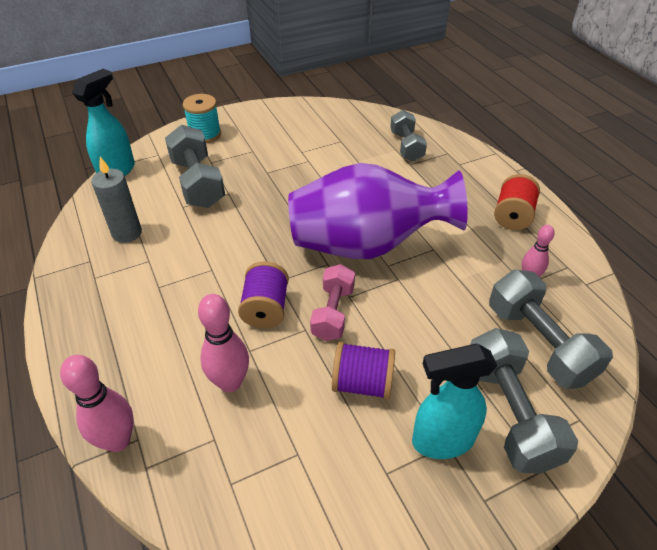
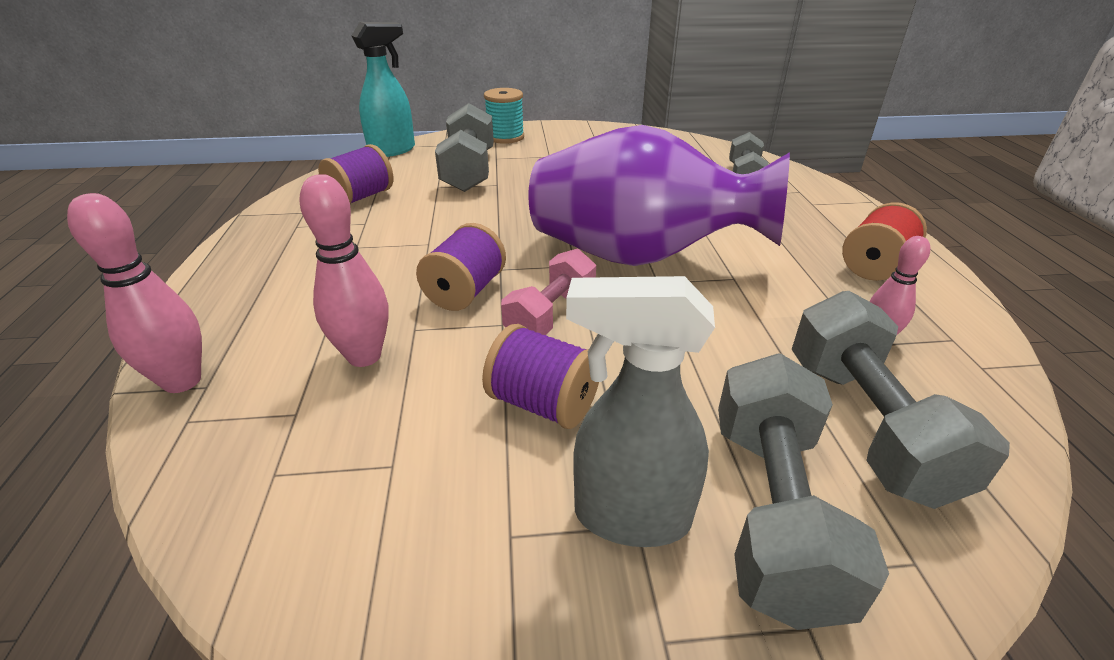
camera: 20 degrees right, 10 degrees down
(127, 233) = (361, 197): grey candle -> purple spool
(442, 440) = (630, 516): turquoise spray bottle -> grey spray bottle

